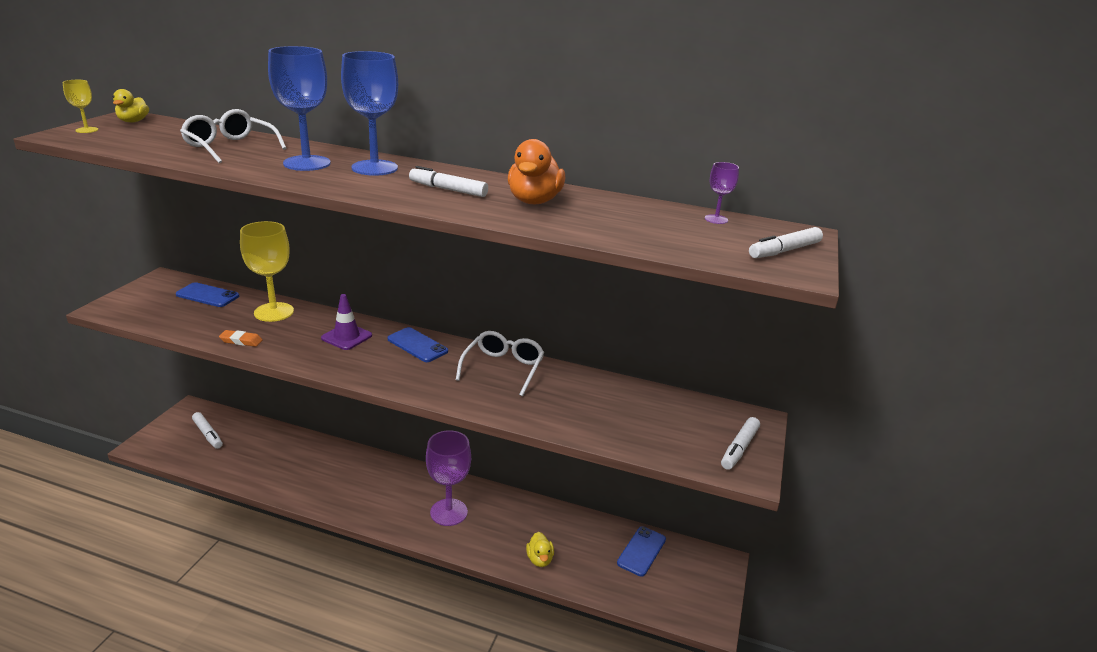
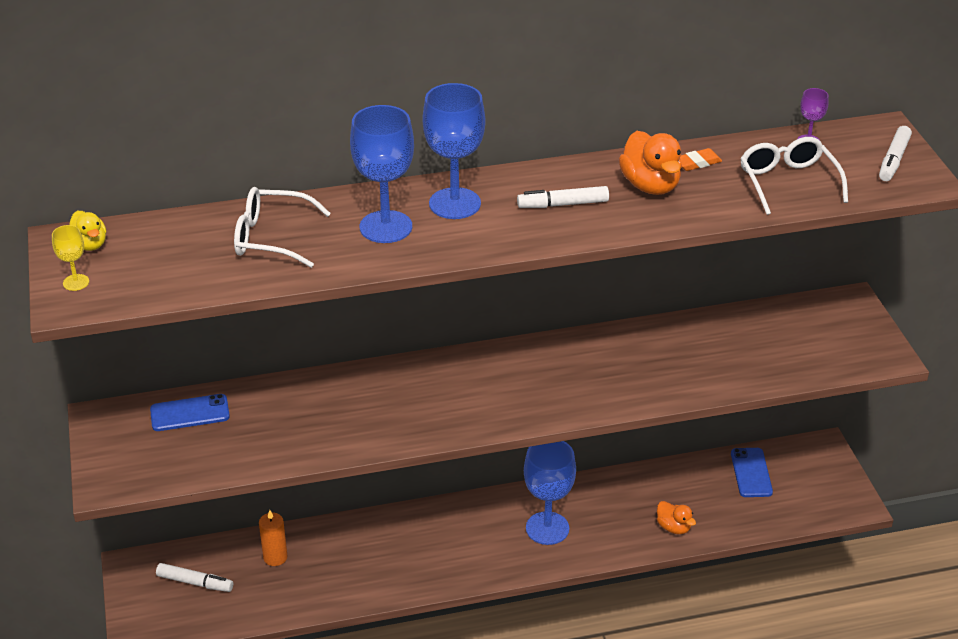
camera: 30 degrees left, 10 degrees up
(241, 341) = (314, 447): orange eraser -> orange eraser (697, 163)
(267, 443) = (275, 557): none -> orange candle
(274, 312) = (294, 398): yellow goblet -> none
(346, 337) = (410, 390): purple traffic cone -> none
(417, 345) = (489, 366): blue phone -> none
(449, 512) = (547, 528): purple goblet -> blue goblet
(503, 368) = (597, 352): white glasses -> white glasses (788, 182)
(539, 559) = (673, 527): yellow duck -> orange duck
(739, 448) = (862, 337): white marker -> none

